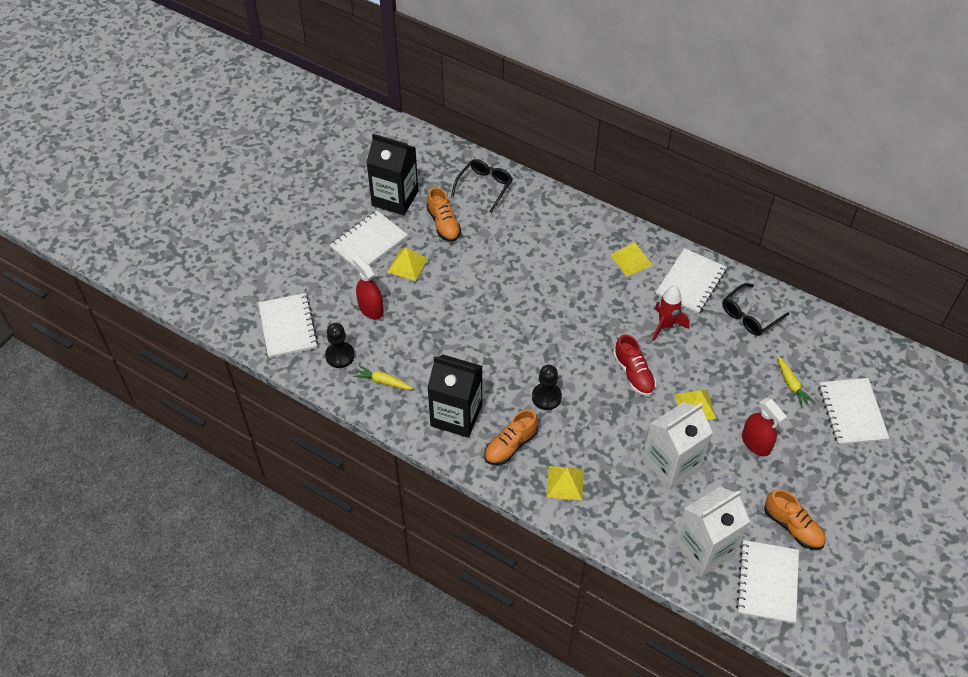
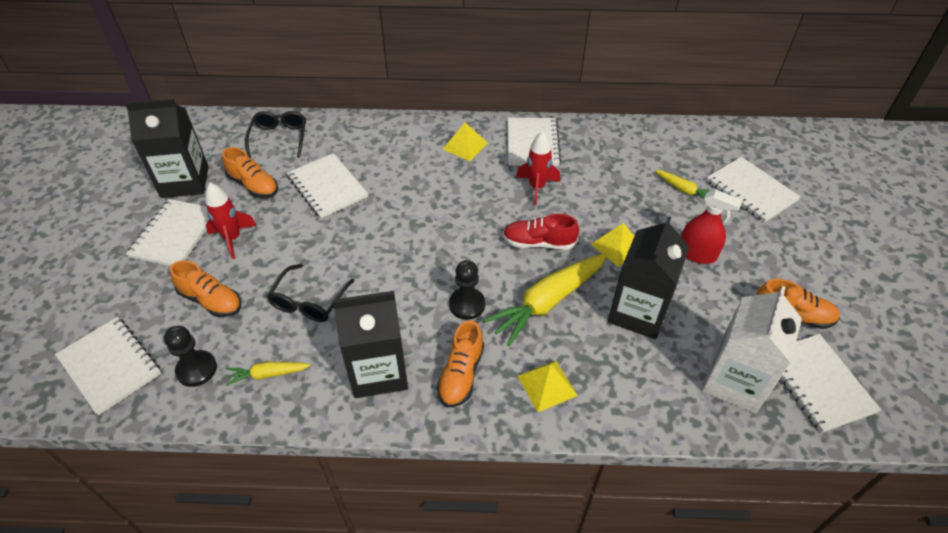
camera: 30 degrees left, 5 degrees down
(371, 308) = (211, 300): red spray bottle -> orange shoe
(407, 265) = (233, 238): yellow pyramid -> red rocket
(498, 250) = (327, 187): none -> white notebook
(607, 424) = (548, 302): none -> yellow carrot
(633, 374) = (538, 243): red shoe -> red shoe turned 150 degrees clockwise
(671, 465) = (638, 312): white carton -> black carton
(749, 316) = (603, 149): black glasses -> black glasses (309, 301)

